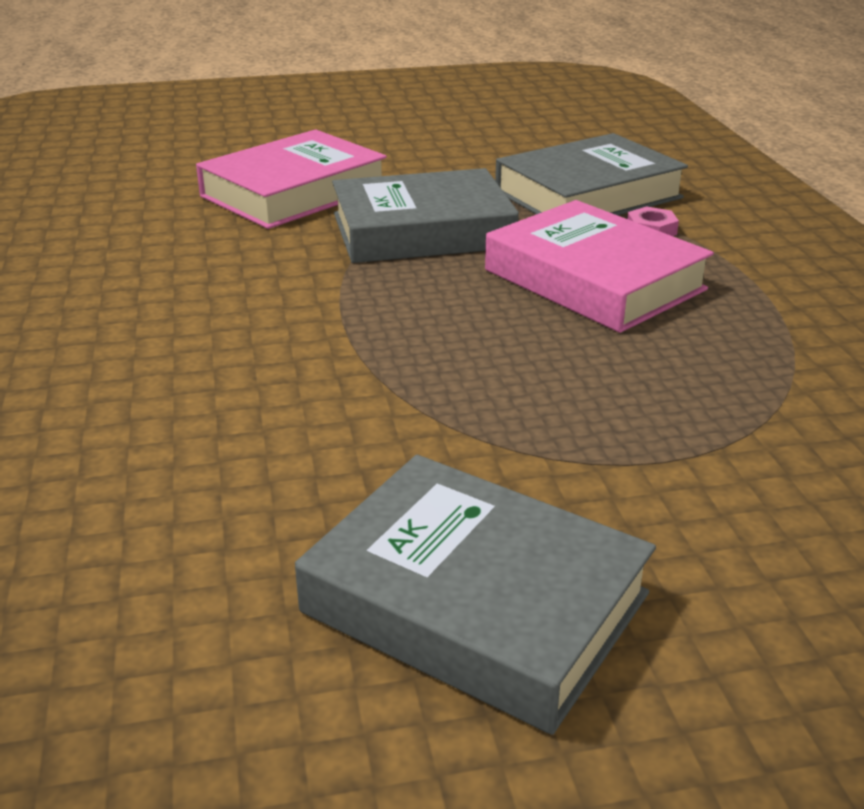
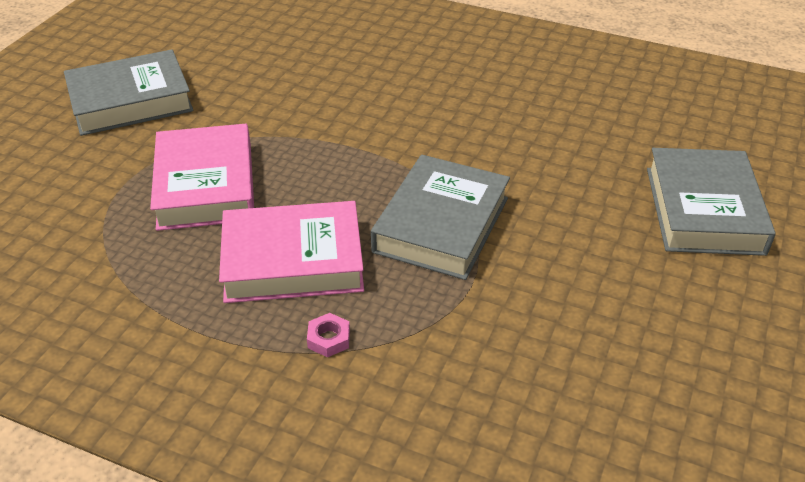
camera: 125 degrees right, 10 degrees up
(294, 192) = (566, 196): pink book -> pink book (206, 185)
(588, 194) = (426, 347): grey book -> grey book (704, 210)

